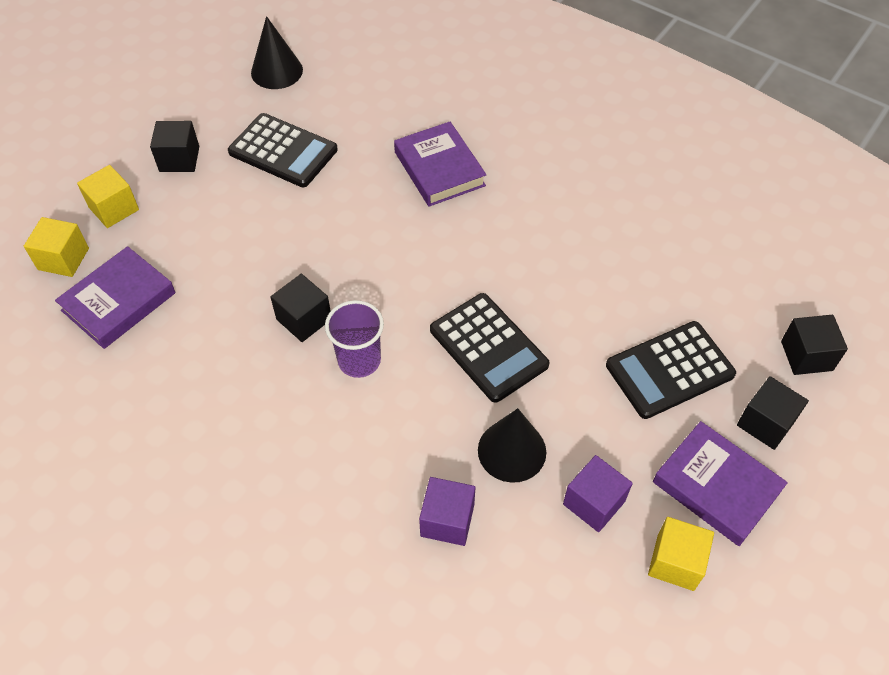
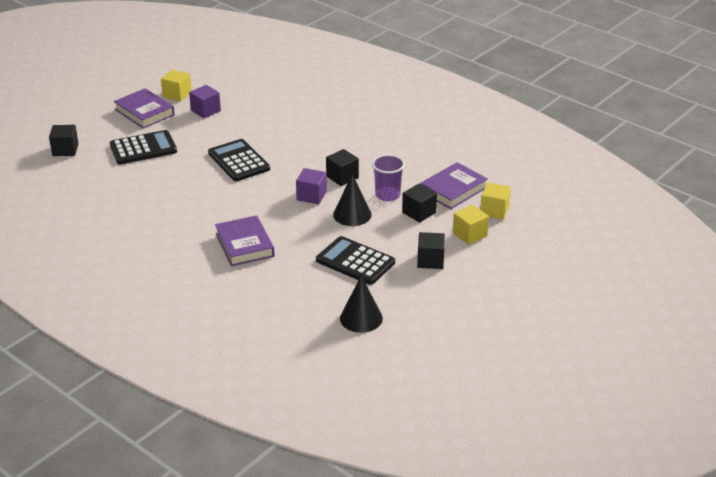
camera: 175 degrees left, 20 degrees down
(359, 360) = (312, 160): purple cup -> purple cup (387, 195)
(447, 520) = (276, 109): purple cube -> purple cube (311, 196)
(512, 451) = (239, 127): black cone -> black cone (352, 214)
(765, 423) = (106, 129): black cube -> black cube (419, 212)

